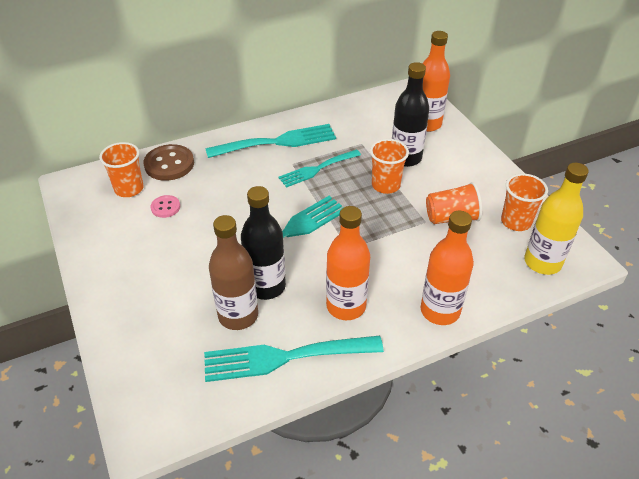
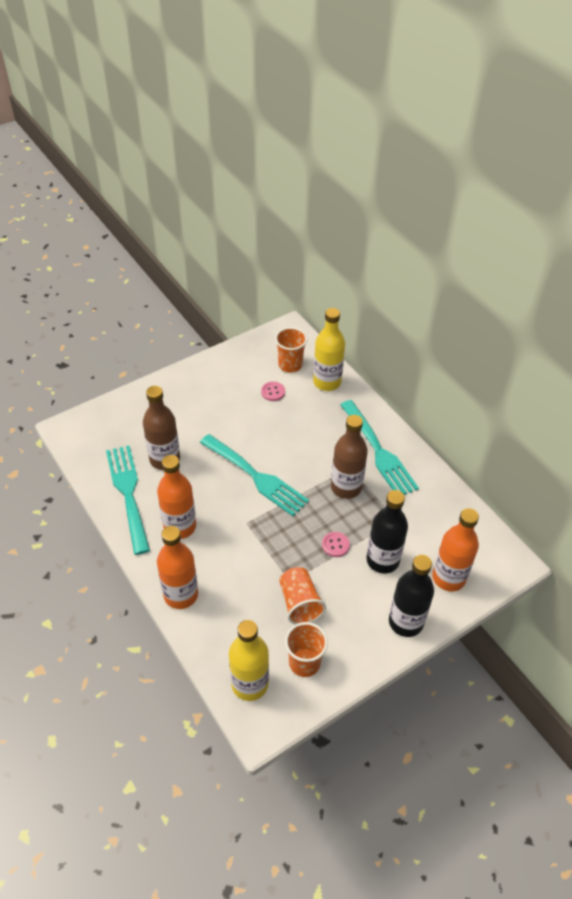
camera: 80 degrees right, 5 degrees up
(169, 164) = (327, 382): brown button -> yellow bottle
(266, 286) = (195, 471): black bottle -> black bottle (405, 622)
(317, 169) = (346, 487): turquoise fork -> brown bottle
(385, 185) = (335, 545): orange cup -> pink button

